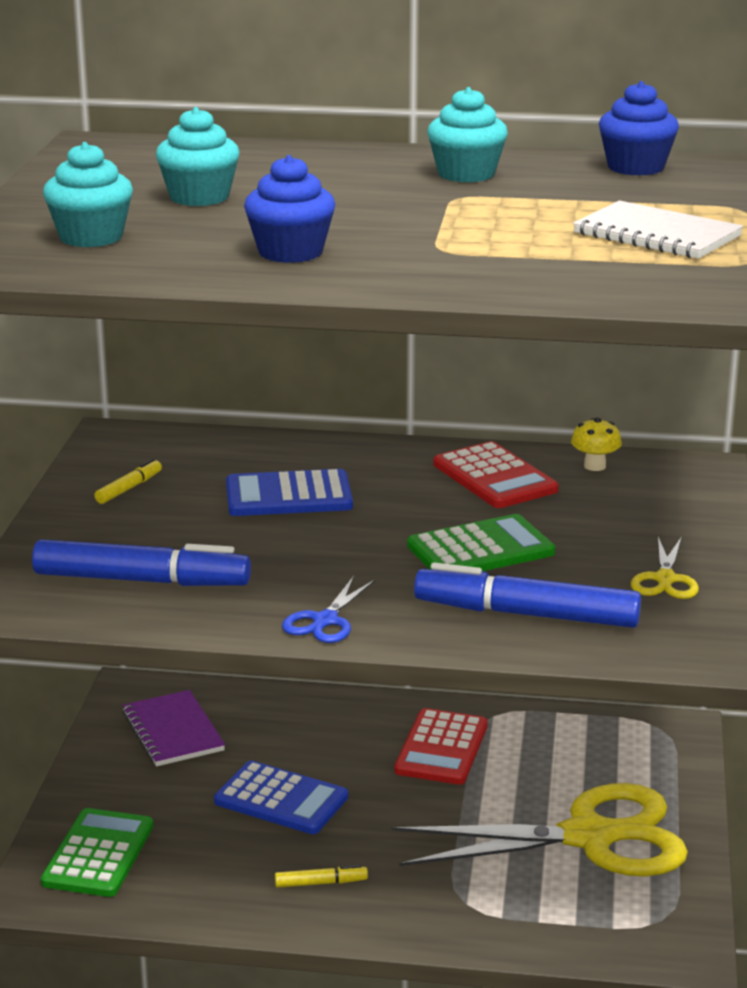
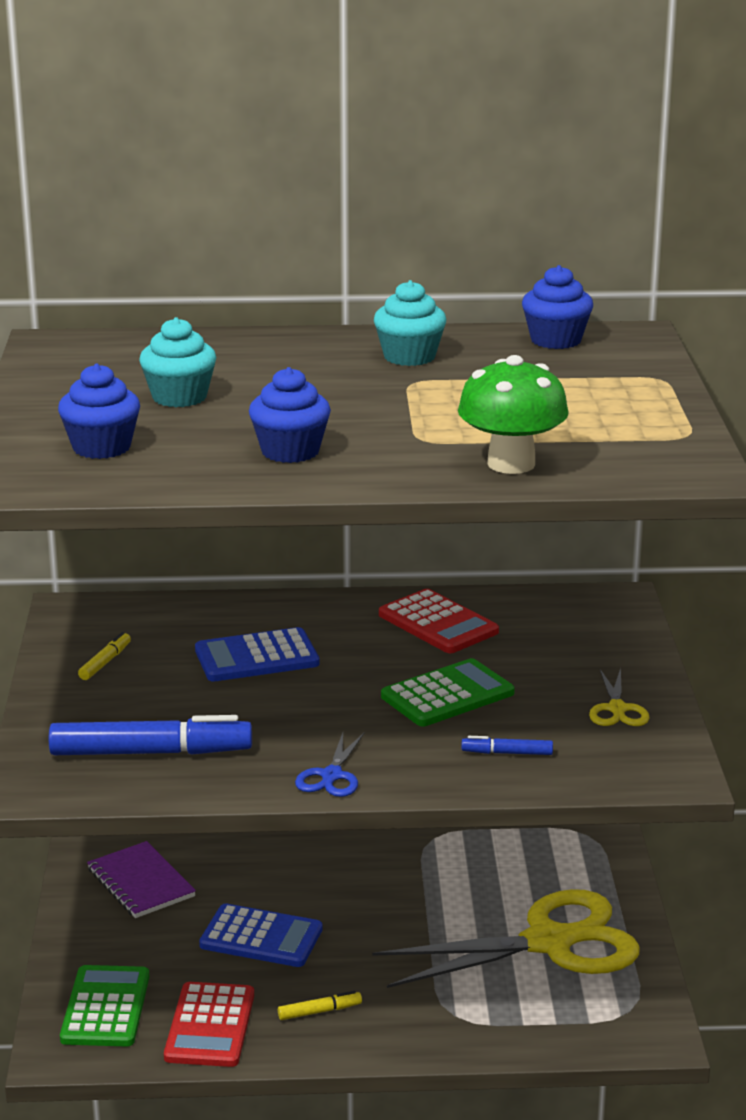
camera: 10 degrees left, 0 degrees up
(91, 237) = (101, 447): turquoise cupcake -> blue cupcake
(441, 748) = (395, 873): red calculator -> red calculator (210, 1026)
(526, 614) = (507, 753): blue marker -> blue marker, size x0.45
(530, 278) = (511, 464): none -> green mushroom
(594, 466) = (524, 605): yellow mushroom -> none
(657, 235) = (602, 411): white notebook -> none

